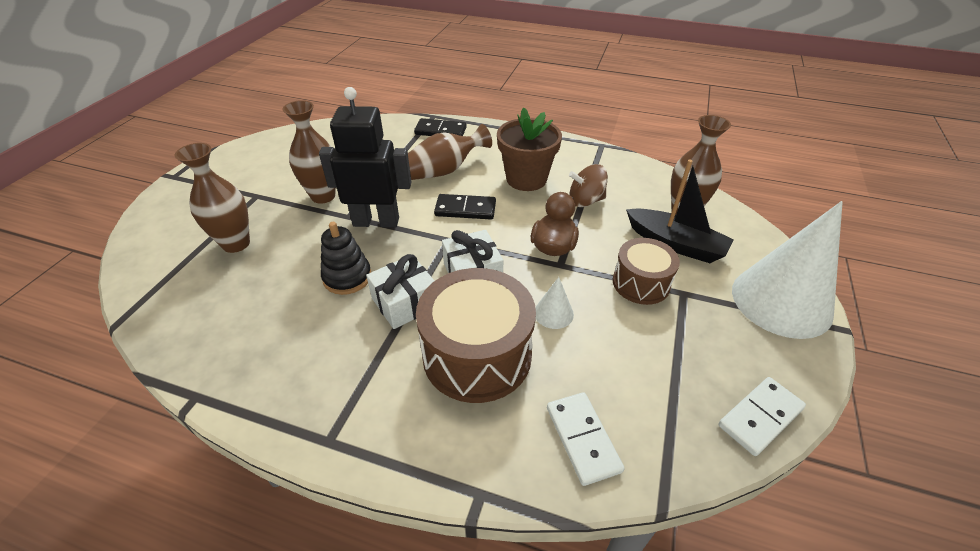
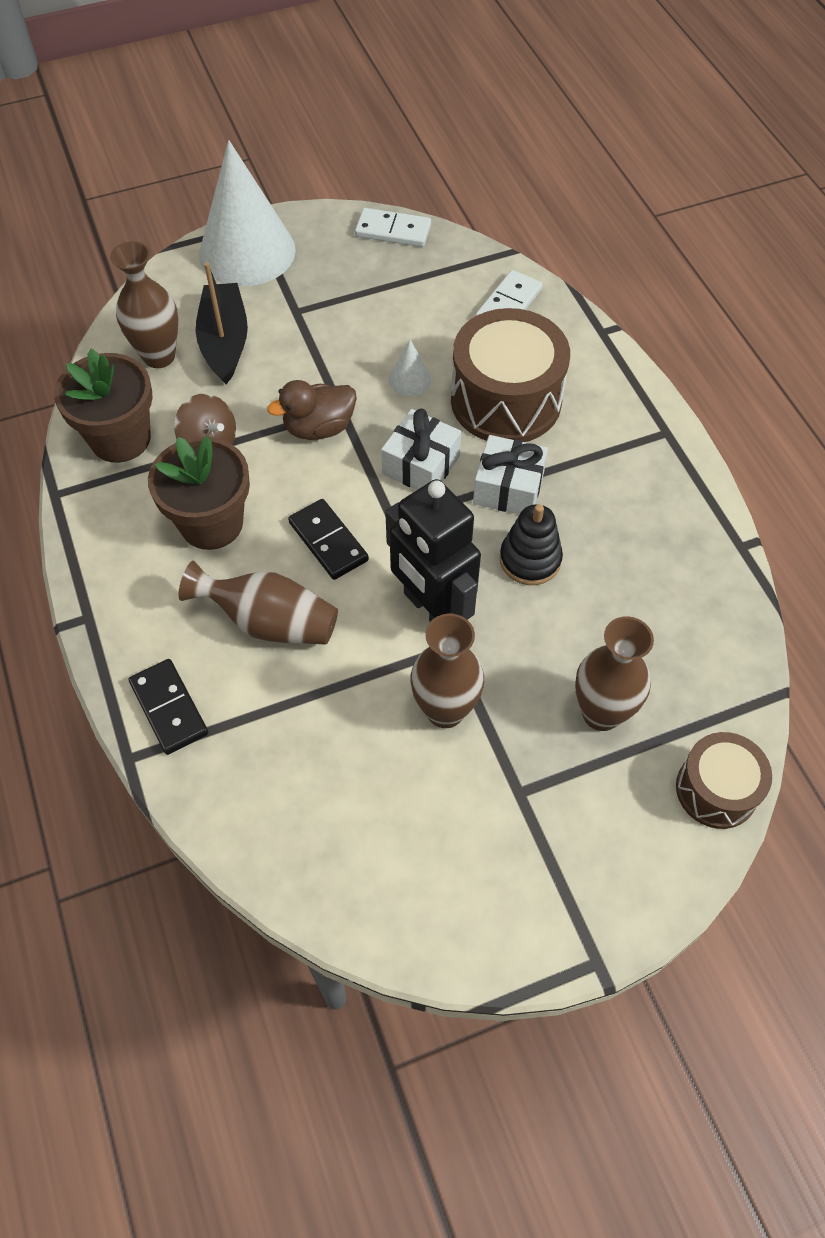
camera: 130 degrees left, 15 degrees up
(622, 175) = (120, 439): none -> brown flower pot
(641, 283) = (311, 342): brown drum -> brown drum (716, 790)

